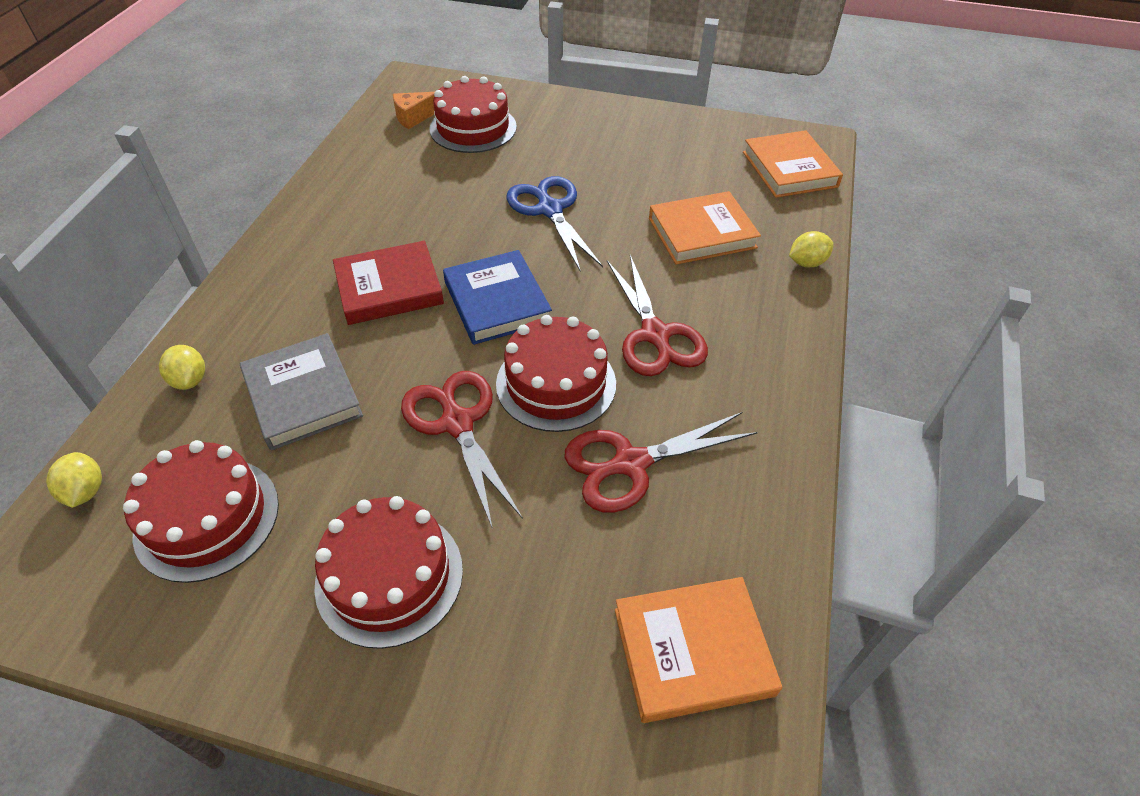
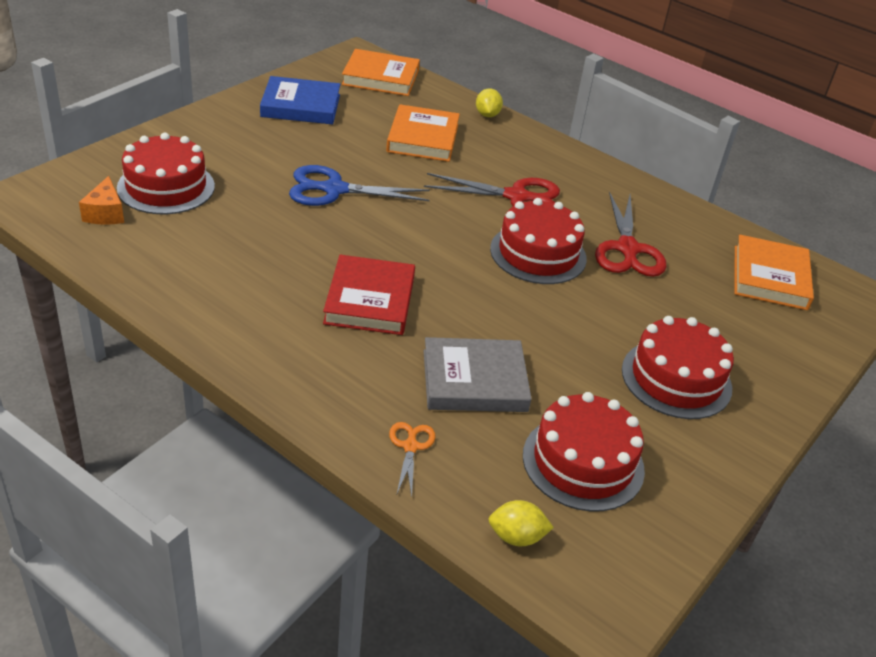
camera: 70 degrees left, 10 degrees down
(190, 380) = (410, 447): yellow lemon -> orange scissors
(457, 423) = (551, 309): red scissors -> none
(497, 302) = (430, 251): blue book -> blue book (301, 106)

